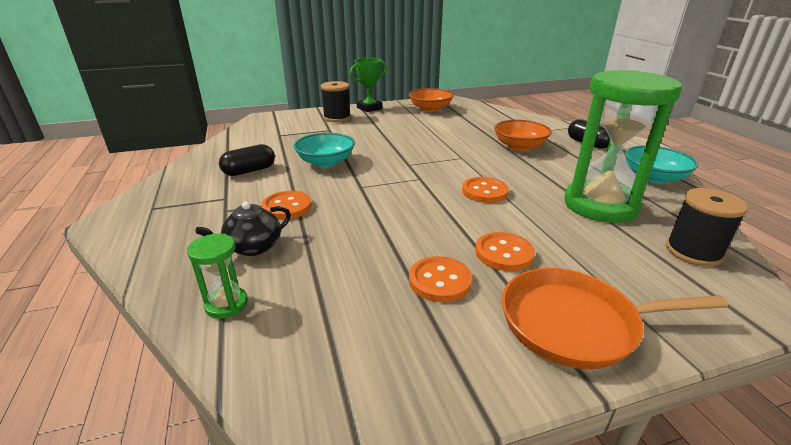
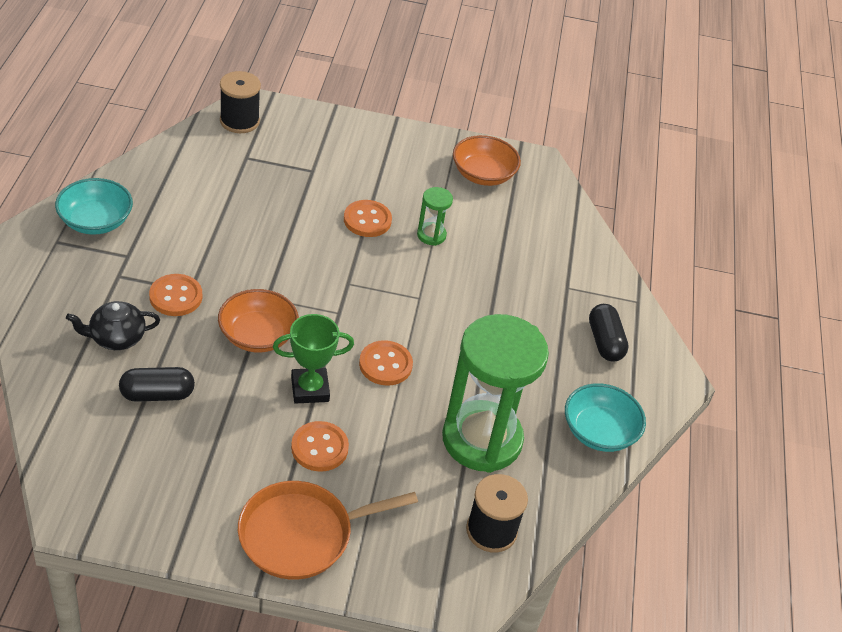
camera: 20 degrees right, 15 degrees up
(226, 304) = (66, 391): green hourglass -> green hourglass (431, 235)
(249, 171) = (173, 219): black capsule -> black capsule (157, 394)
(326, 162) = (262, 238): turquoise bowl -> turquoise bowl (96, 221)
(337, 118) = (342, 145): black spool -> black spool (239, 121)
(369, 108) = (402, 138): green trophy -> green trophy (310, 389)
(440, 281) = (238, 448): orange button -> orange button (367, 220)
(519, 146) = (511, 308): orange bowl -> orange bowl (257, 335)
(574, 323) = (301, 535): orange pan -> orange pan turned 45 degrees counterclockwise

